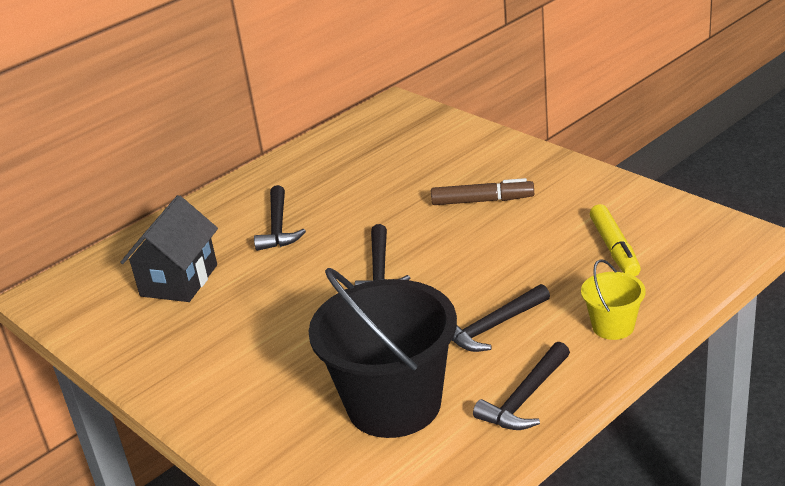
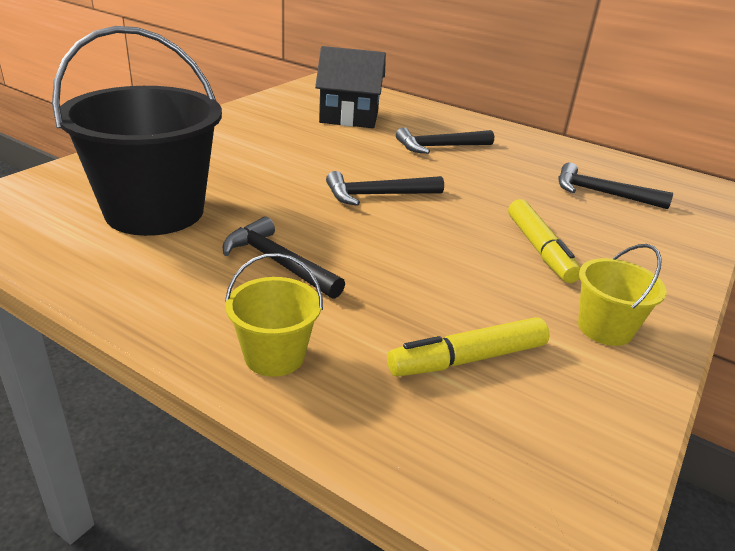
camera: 70 degrees right, 0 degrees up
(482, 201) = (539, 249): brown marker -> yellow marker
(525, 398) = (140, 286): black hammer -> black hammer (602, 193)
(582, 192) = (605, 328): none -> yellow bucket

